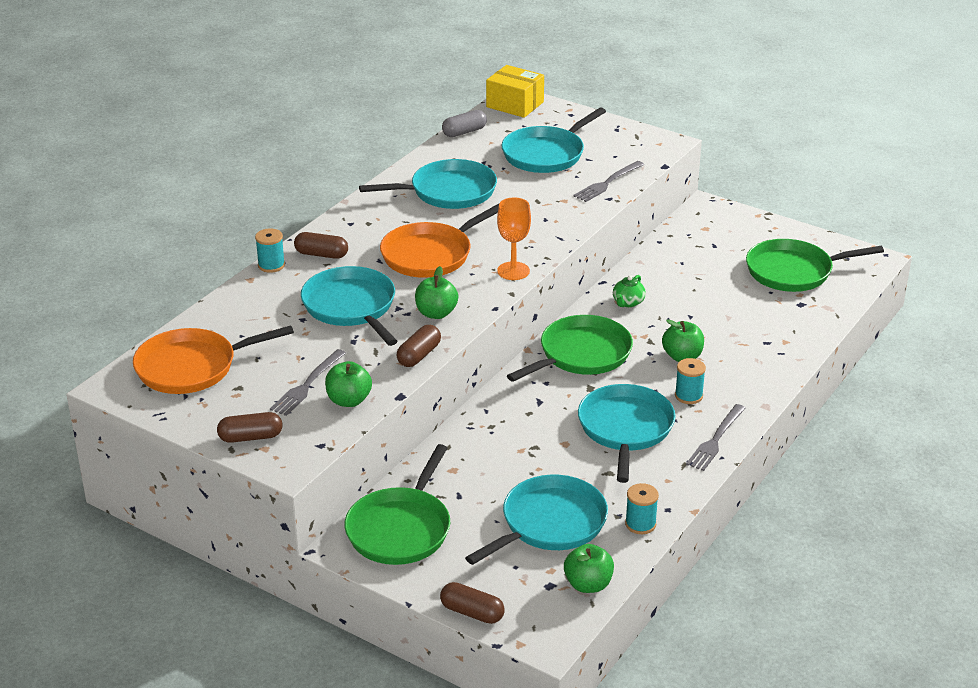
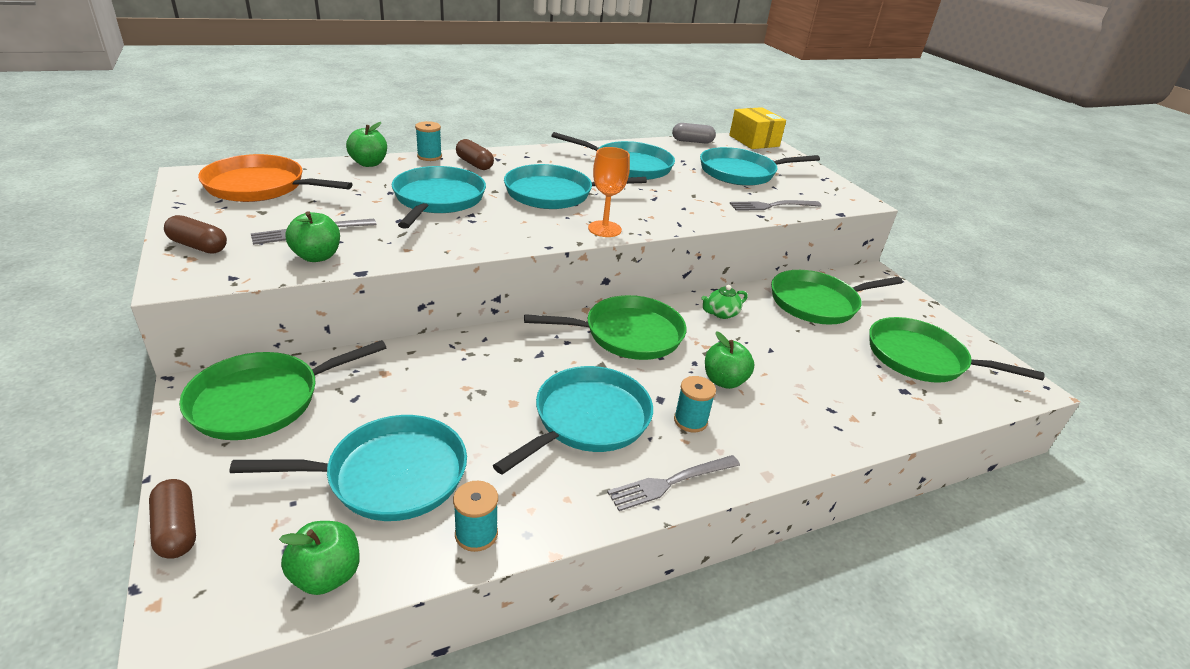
camera: 30 degrees right, 0 degrees up
(419, 355) = (429, 251): brown capsule -> none
(430, 255) = (553, 194): orange pan -> turquoise pan
(436, 313) = (494, 230): green apple -> green apple (369, 163)
(687, 257) = (817, 303): none -> green pan

